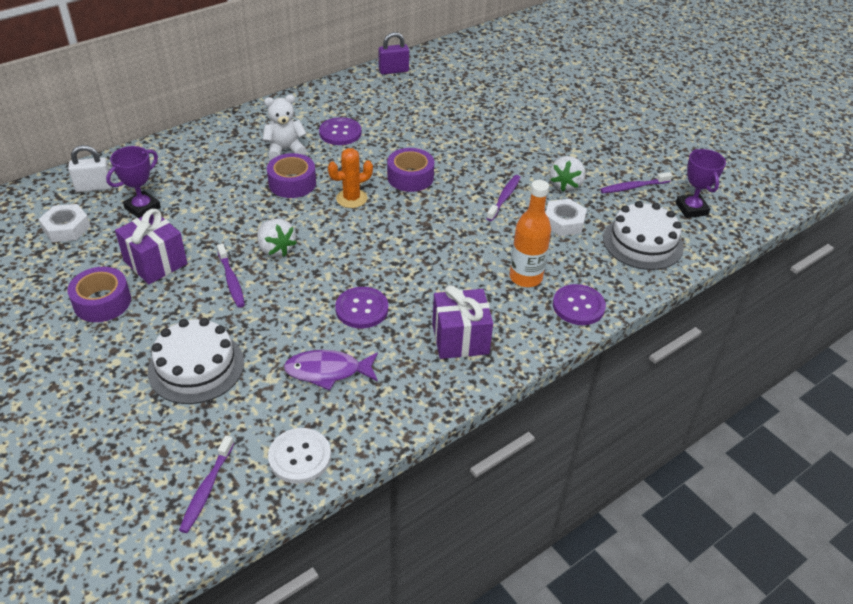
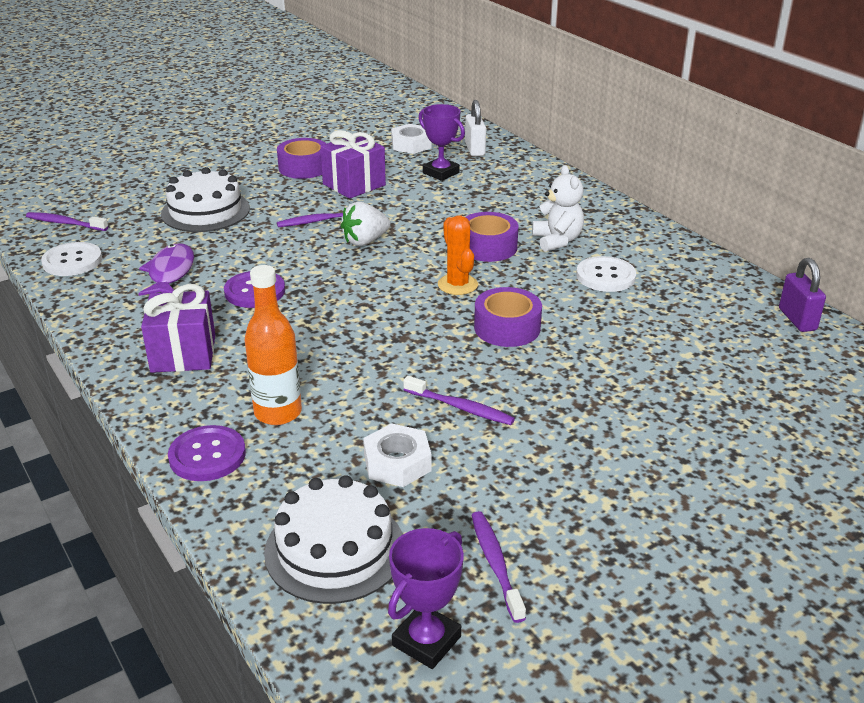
camera: 95 degrees right, 10 degrees down
(340, 133) = (605, 276): purple button -> white button
(566, 185) = (498, 477): white strawberry -> none
(691, 209) = (426, 641): purple trophy -> purple trophy turned 45 degrees counterclockwise

